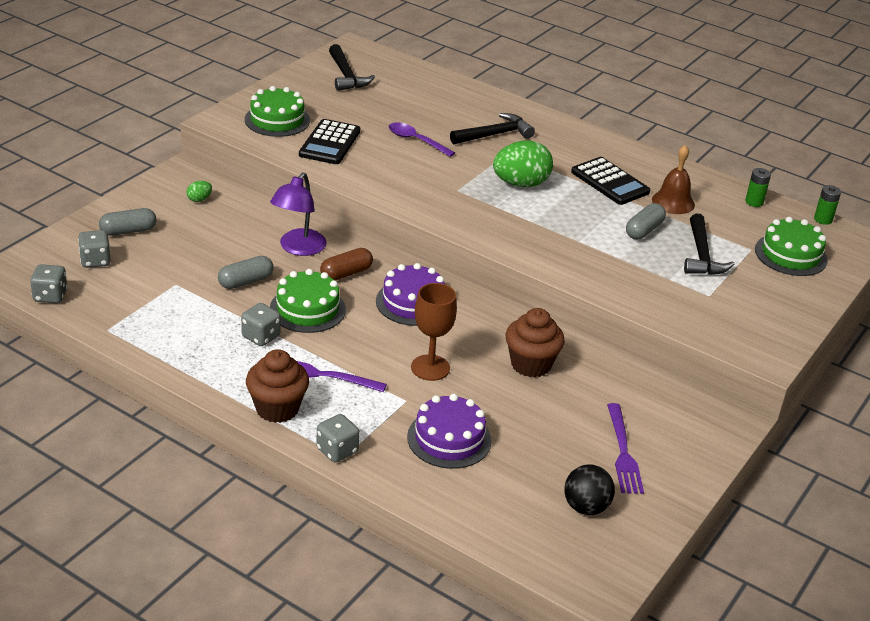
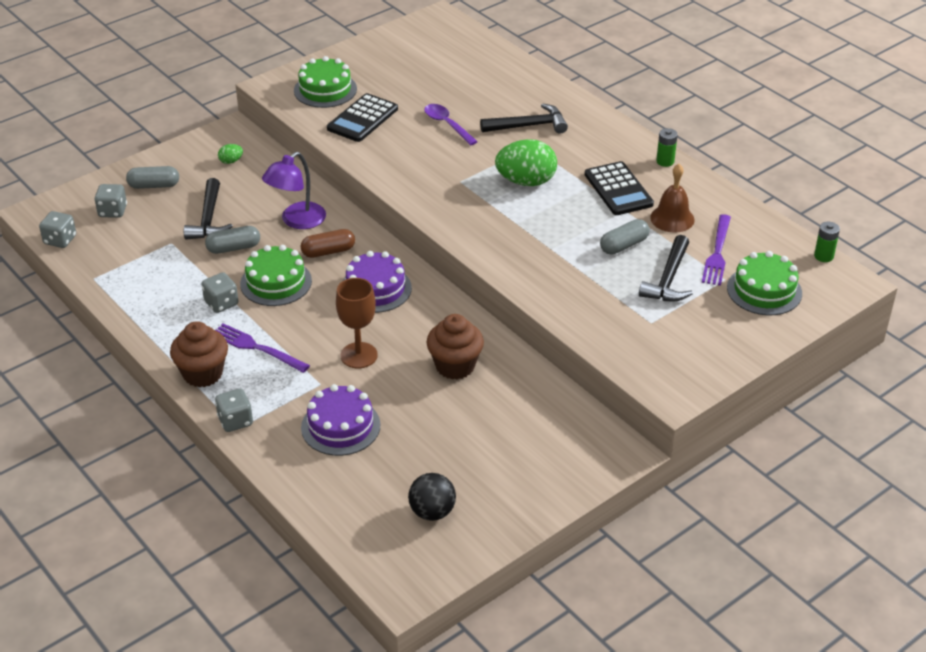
camera: 20 degrees right, 5 degrees up
(346, 76) = (415, 48): black hammer -> black hammer (208, 219)
(623, 453) = (496, 466): purple fork -> purple fork (717, 253)
(754, 202) = (759, 228): green battery -> green battery (665, 161)

